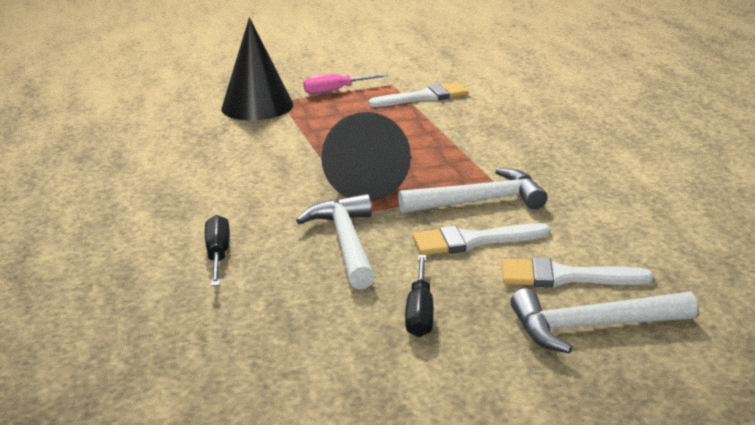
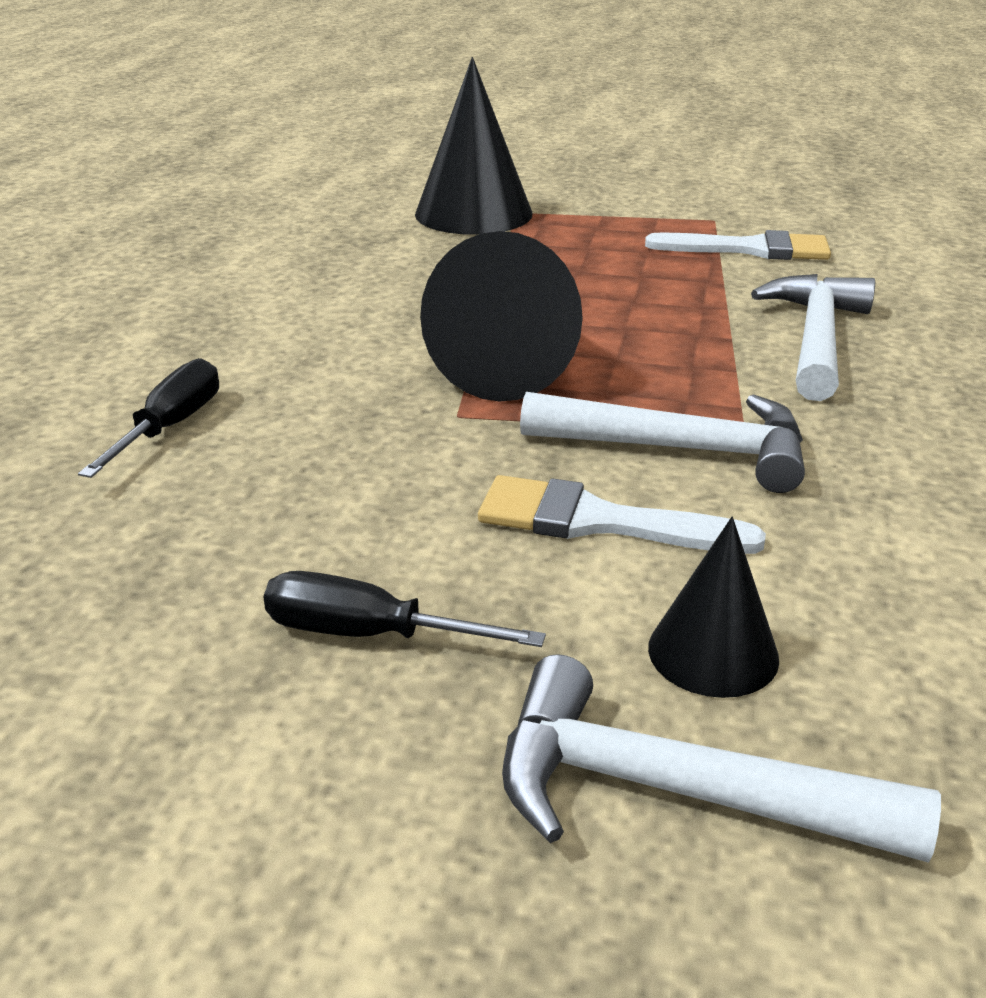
camera: 25 degrees right, 5 degrees up
(336, 90) = (614, 213): pink screwdriver -> none
(346, 243) = (379, 462): white hammer -> white hammer (815, 339)
(420, 312) = (370, 635): black screwdriver -> black screwdriver turned 75 degrees clockwise
(564, 277) = (713, 652): white brush -> black cone

